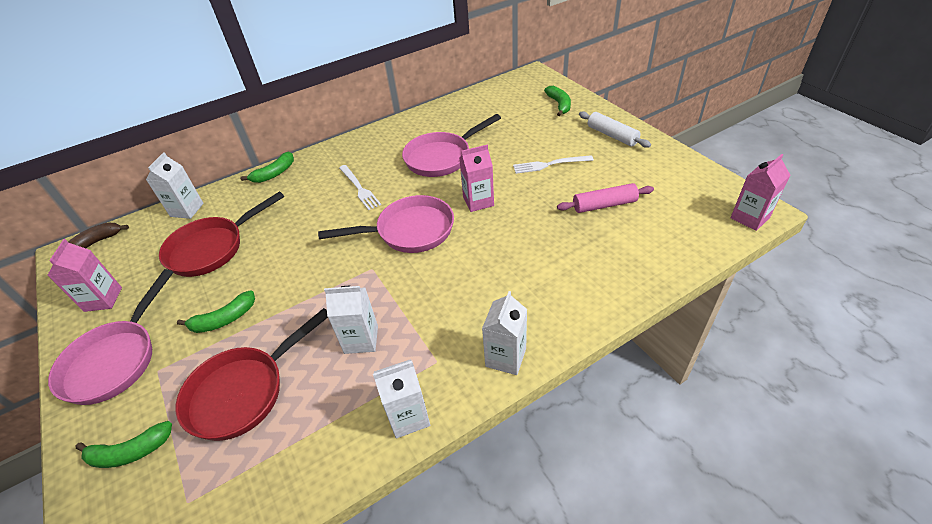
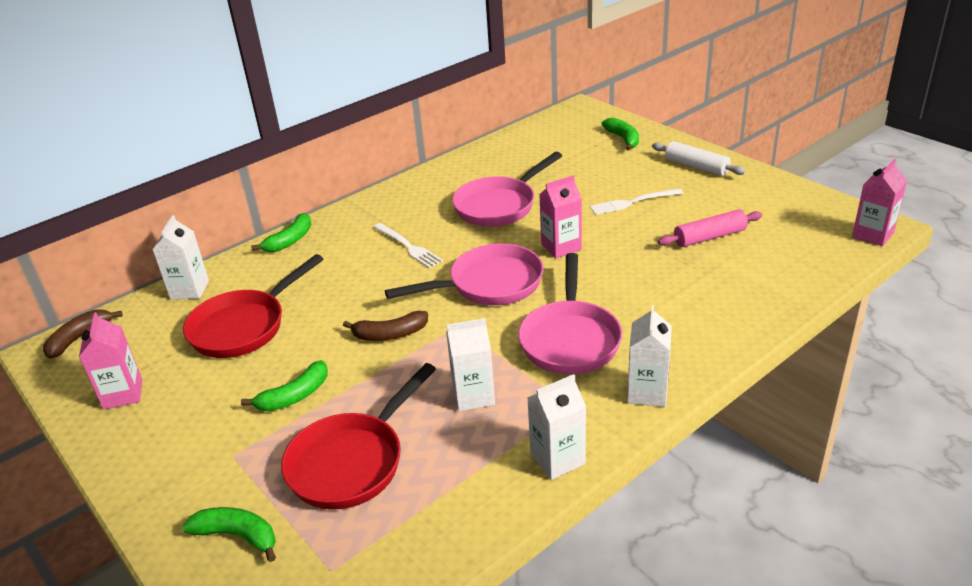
camera: 10 degrees left, 10 degrees down
(115, 360) = (172, 452): pink pan -> pink pan (570, 339)
(130, 452) = (238, 535): green banana -> green banana turned 135 degrees counterclockwise
(317, 270) = (390, 334): none -> brown banana

